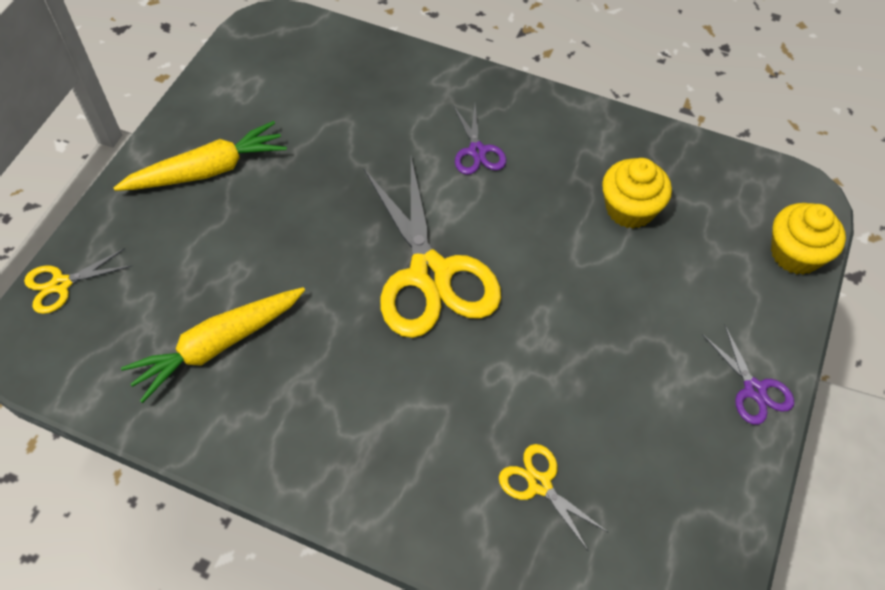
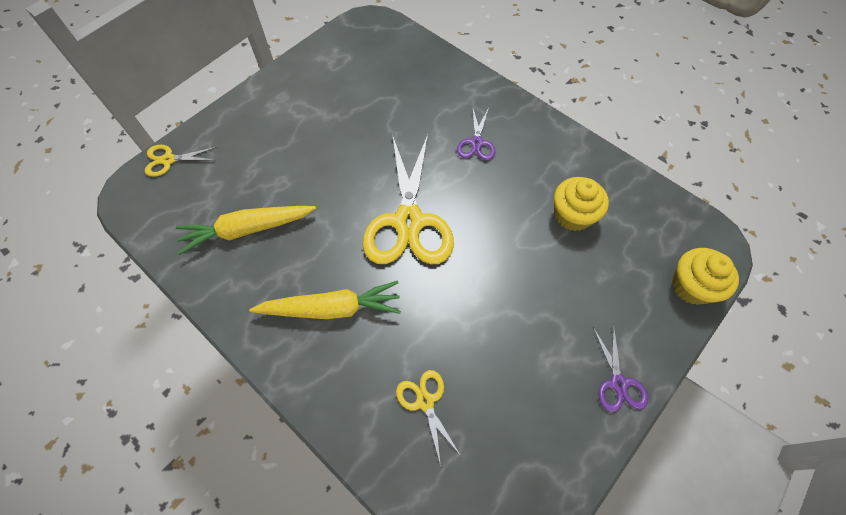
camera: 20 degrees right, 5 degrees up
(208, 170) = (290, 109): yellow carrot -> yellow carrot (332, 308)

